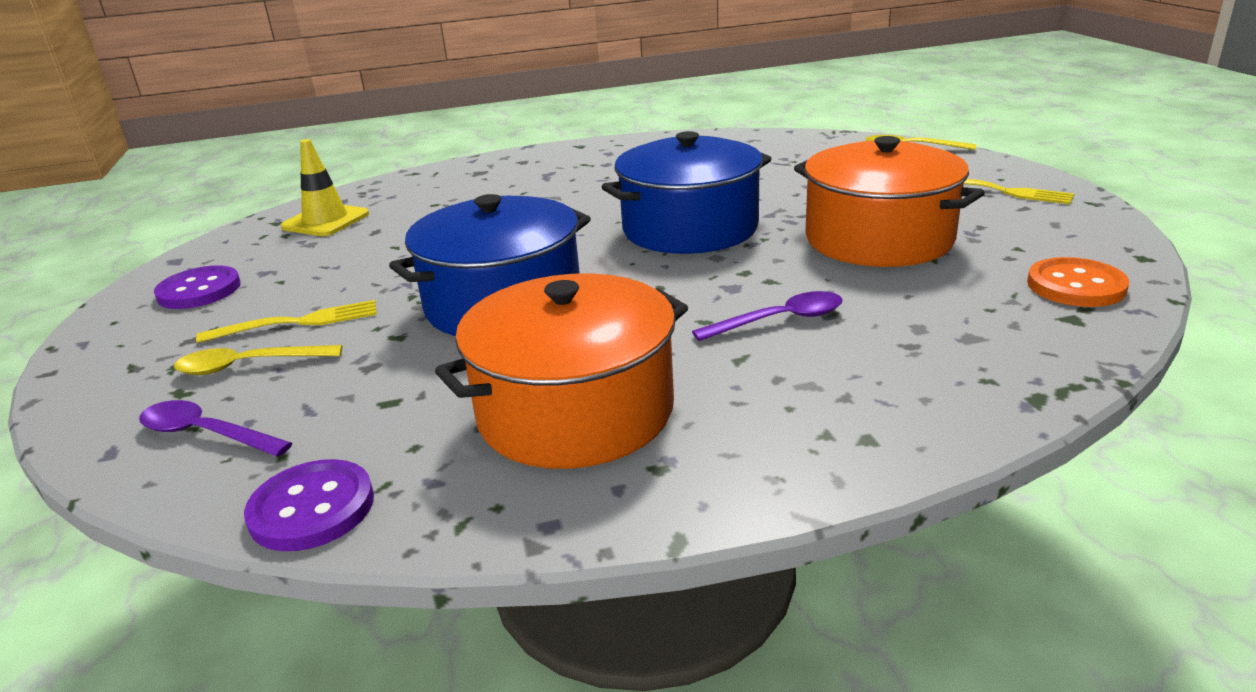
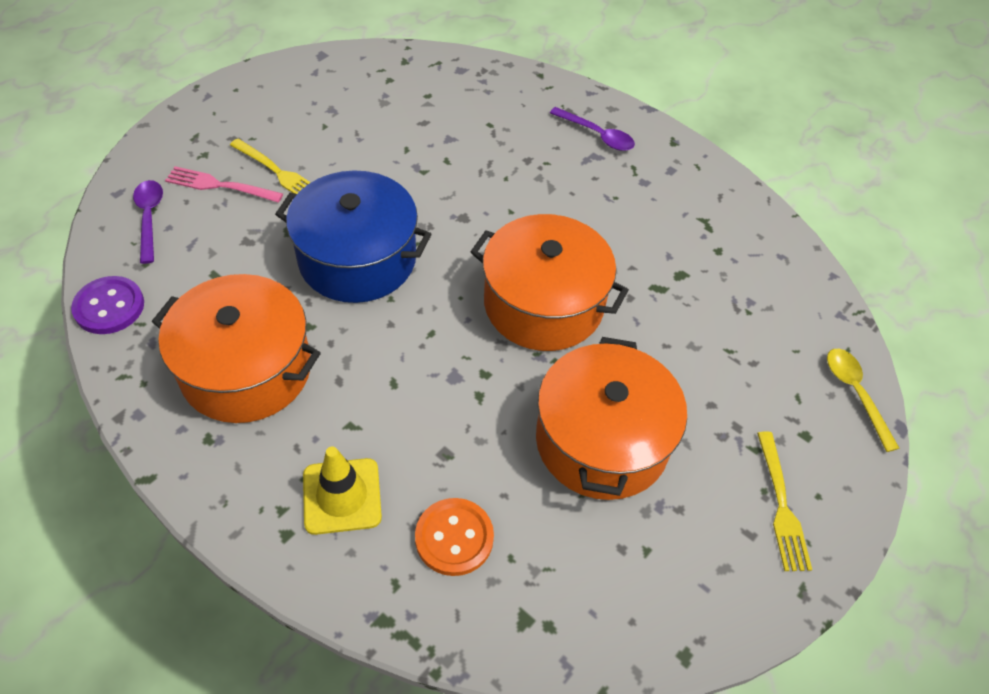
camera: 50 degrees right, 25 degrees up
(199, 290) = (290, 97): purple button -> none
(248, 366) = (220, 186): yellow spoon -> pink fork
(325, 221) = (423, 85): yellow traffic cone -> yellow traffic cone (342, 496)
(690, 228) = (543, 304): blue pot -> orange pot
(780, 320) = (418, 428): purple spoon -> purple spoon (597, 135)
(1076, 286) = (589, 611): orange button -> orange button (454, 538)

